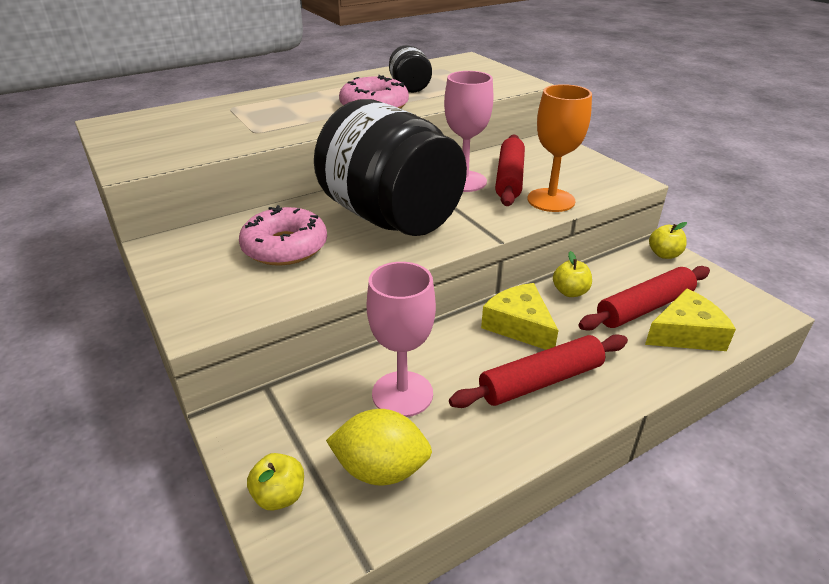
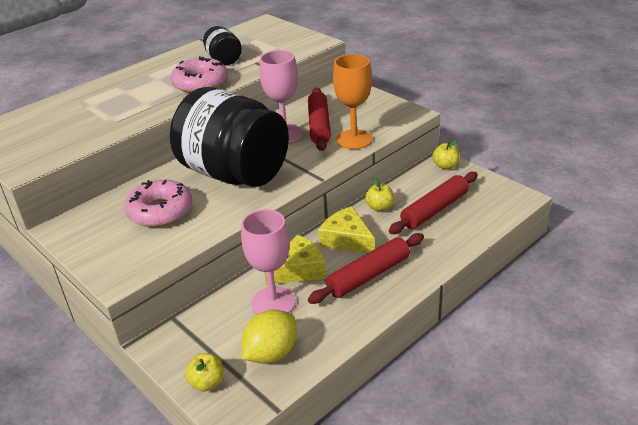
camera: 10 degrees left, 0 degrees up
(381, 469) = (271, 353): yellow lemon -> yellow lemon turned 45 degrees counterclockwise
(686, 333) = (465, 224): yellow cheese -> yellow cheese (299, 270)

